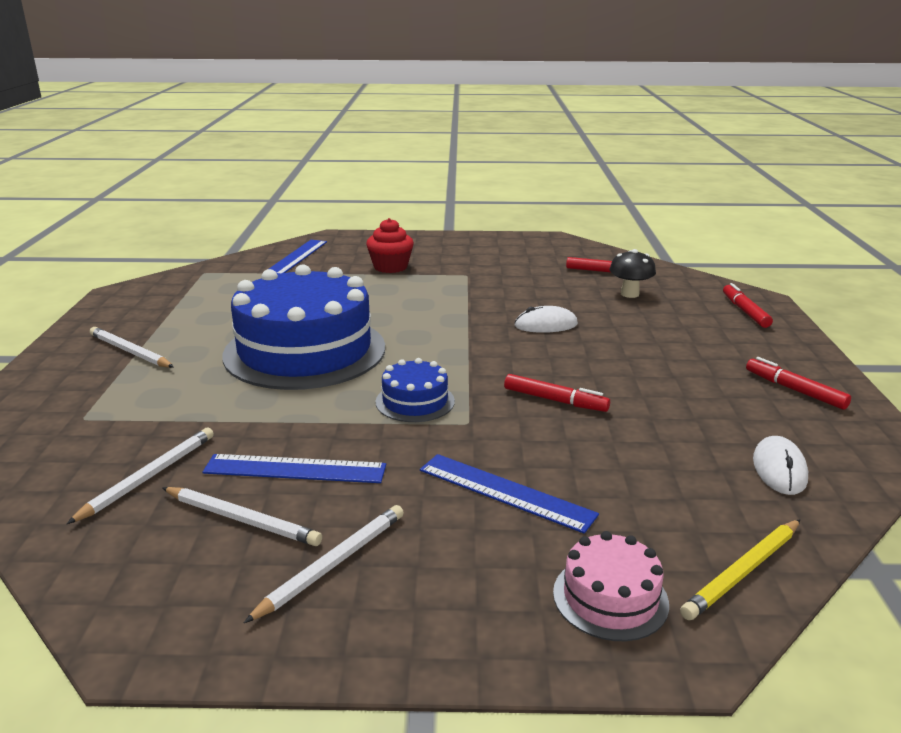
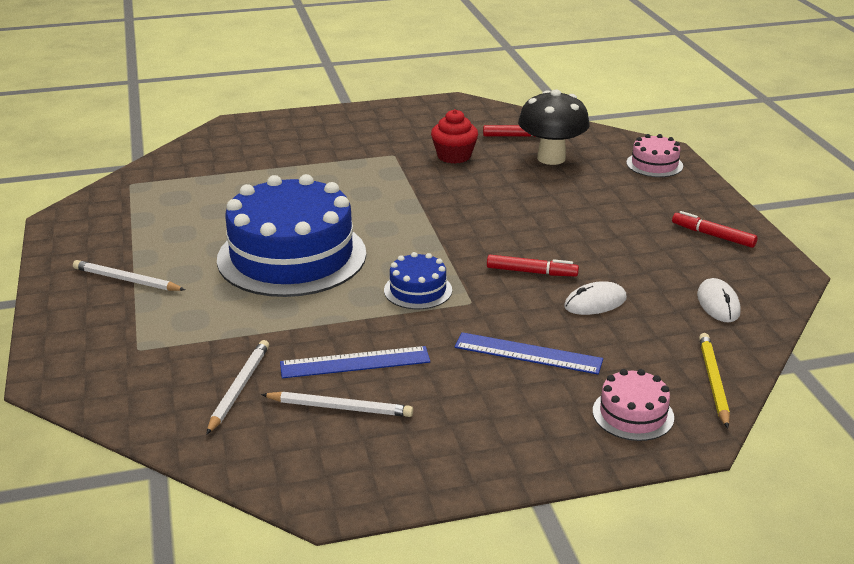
camera: 15 degrees left, 5 degrees up
(296, 257) = (213, 154): blue ruler -> none
(333, 564) = (430, 427): white pencil -> none
(390, 267) = (315, 154): red cupcake -> red cupcake (454, 156)
(546, 325) = (492, 201): white mouse -> white mouse (595, 302)
(629, 294) = (551, 158): black mushroom -> black mushroom, size x1.67
(743, 571) = (713, 381): yellow pencil -> yellow pencil turned 150 degrees clockwise
(745, 311) = (654, 164): red marker -> pink cake

